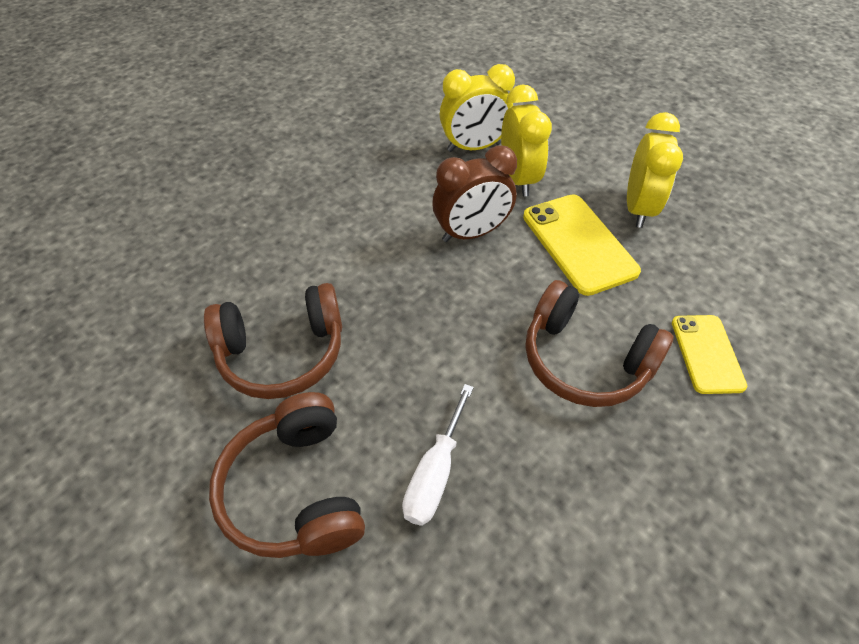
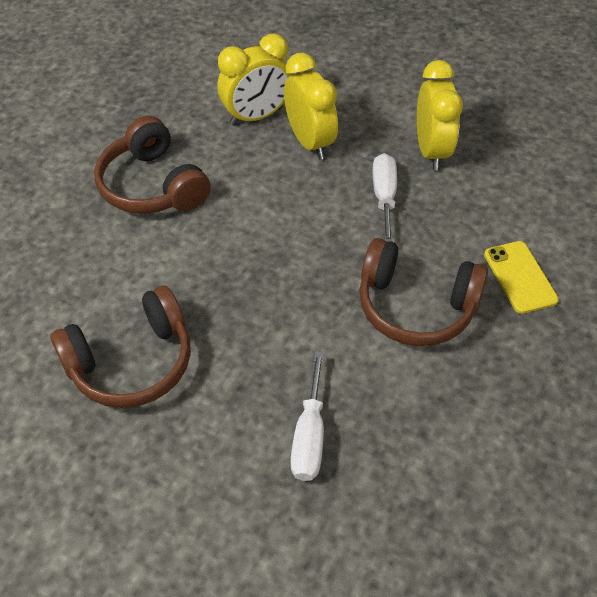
camera: 15 degrees left, 0 degrees up
(296, 489) = (188, 480): brown headphones -> brown headphones (153, 185)
(471, 233) = (279, 207): brown clock -> none
(579, 243) = (384, 197): yellow phone -> white screwdriver

